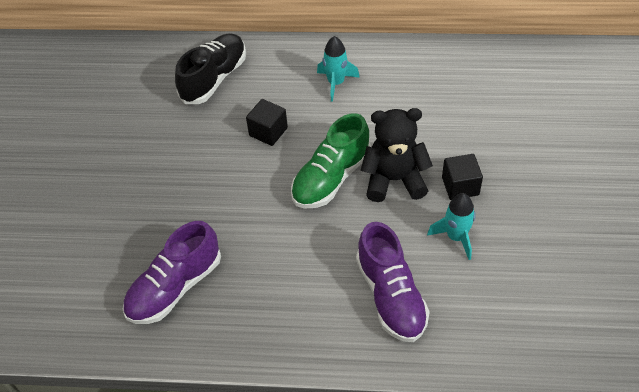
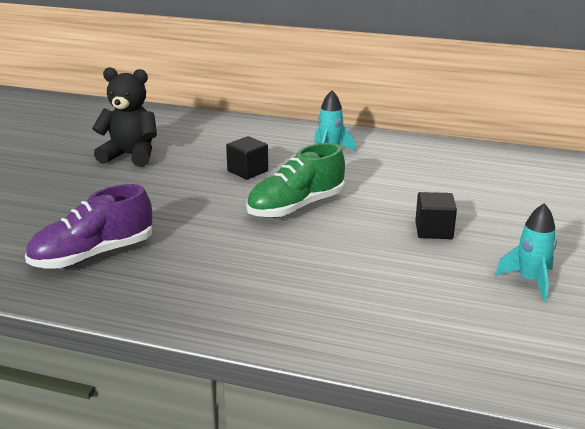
camera: 10 degrees right, 25 degrees down
(214, 78) = (214, 135): black shoe -> none
(391, 296) = (323, 296): purple shoe -> none
(394, 180) = (363, 217): black teddy bear -> black teddy bear (130, 155)
(456, 237) = (415, 264): turquoise rocket -> turquoise rocket (530, 281)

